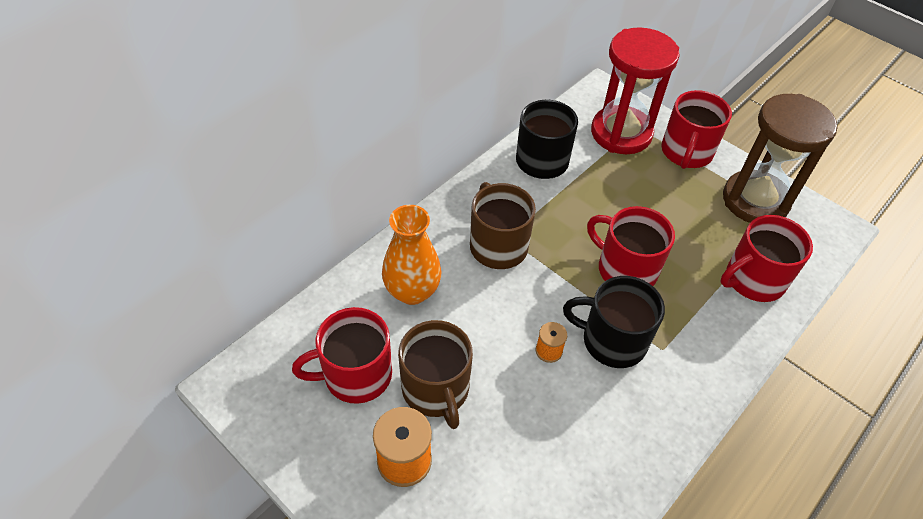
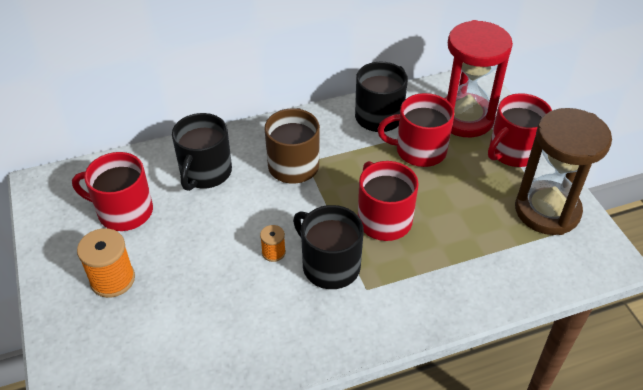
camera: 30 degrees right, 5 degrees down
(412, 291) = (205, 172): orange vase -> black mug
(436, 389) = (170, 243): brown mug -> none
(753, 279) = (492, 270): red mug -> red mug (419, 150)

